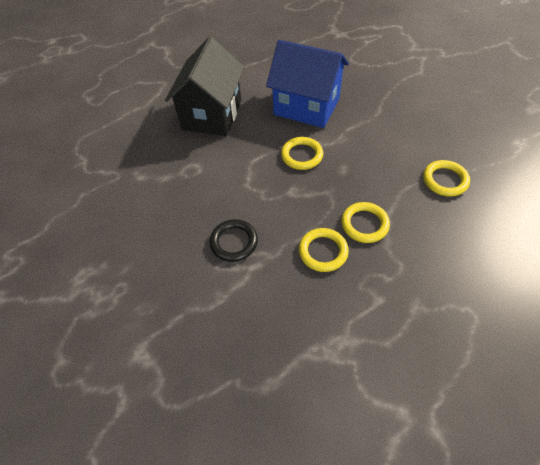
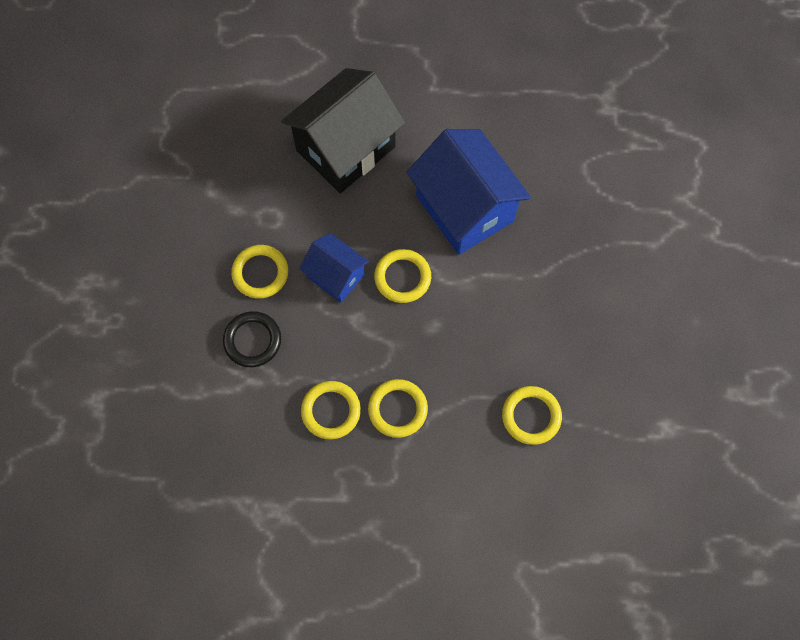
camera: 30 degrees right, 15 degrees up
(208, 201) = (260, 273): none -> yellow ring
(260, 176) = (336, 276): none -> blue house

